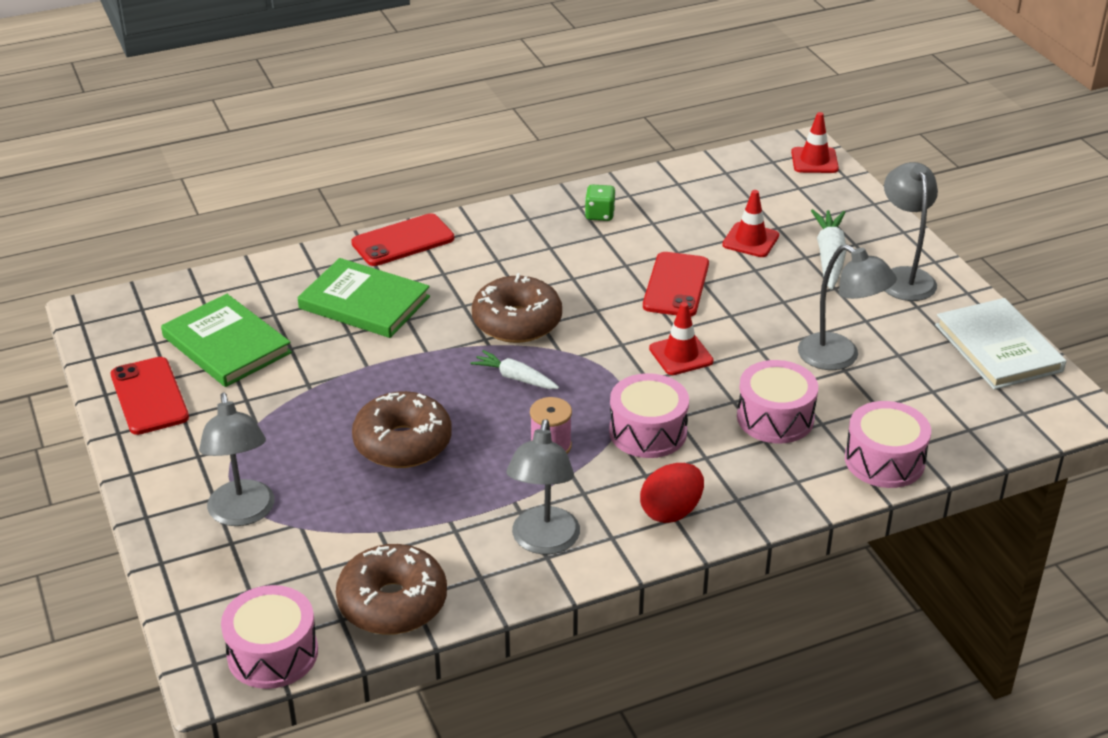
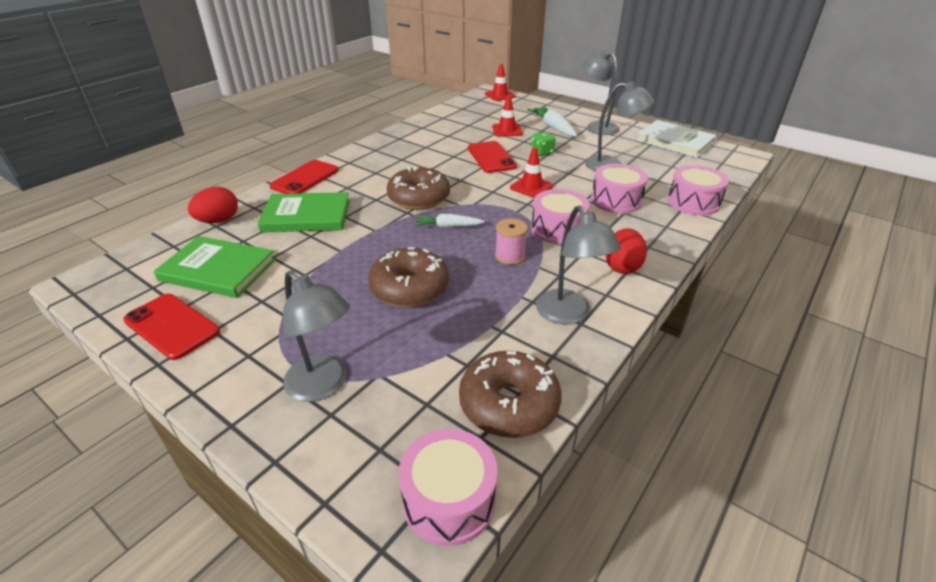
camera: 30 degrees left, 0 degrees up
(265, 275) = (218, 221): none -> red egg
(599, 215) = (415, 139): green dice -> green dice (542, 152)

